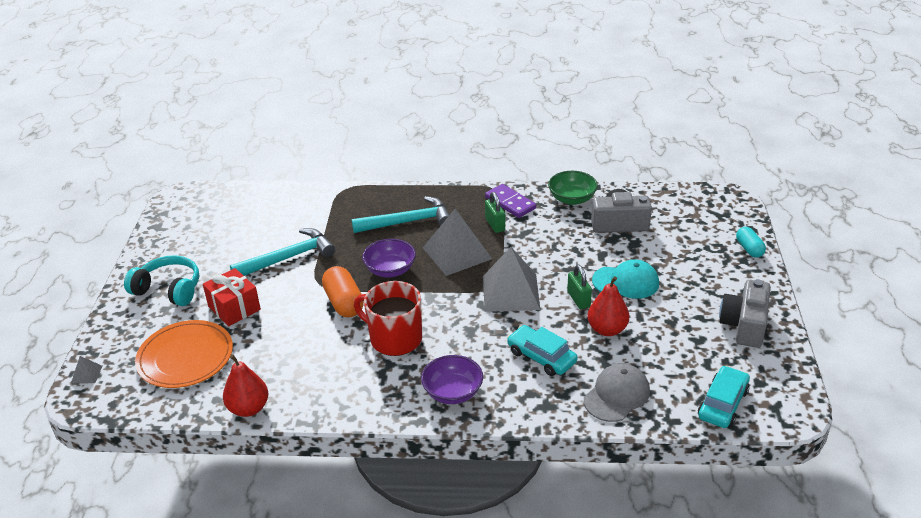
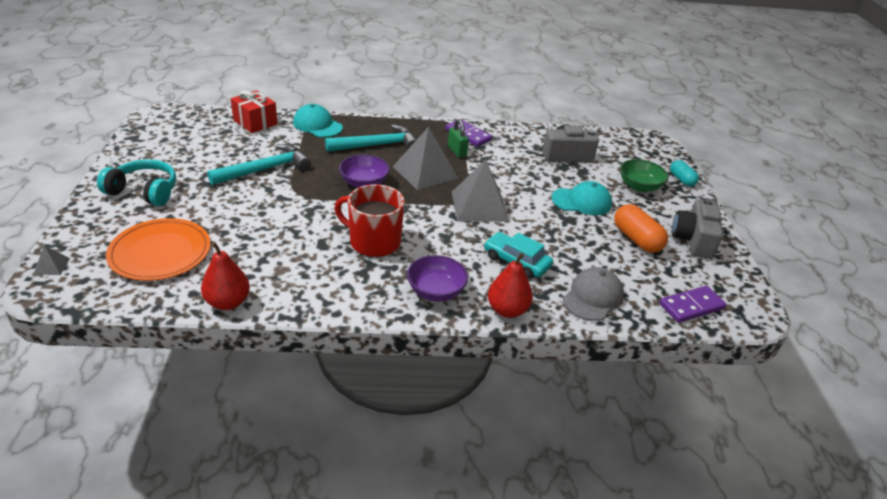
camera: 10 degrees left, 0 degrees up
(234, 308) = (211, 210): red gift -> red gift (255, 122)
(344, 302) = (321, 209): orange capsule -> orange capsule (636, 239)
(345, 200) = (317, 125): none -> turquoise cap
(572, 199) = (522, 134): green bowl -> green bowl (639, 186)
(578, 299) = (542, 214): green padlock -> none
(607, 329) = (572, 240): red pear -> red pear (507, 310)
(722, 404) = (691, 306): turquoise car -> purple domino

